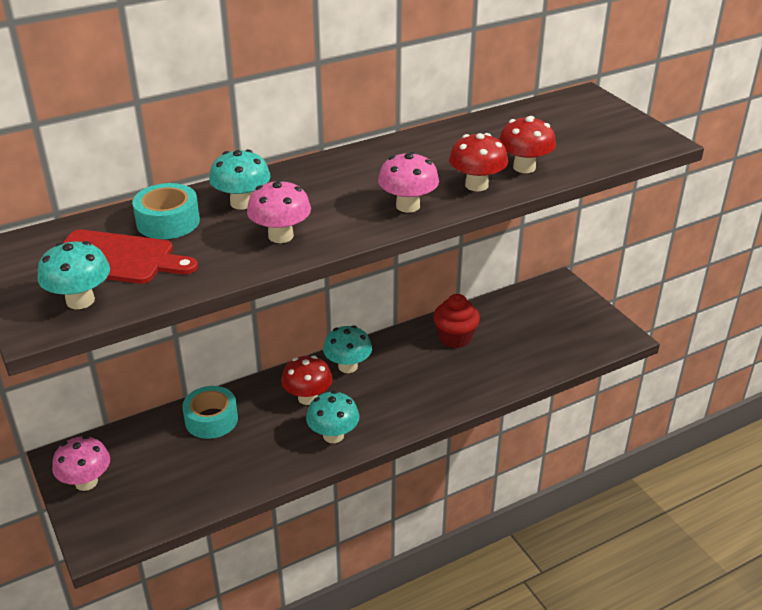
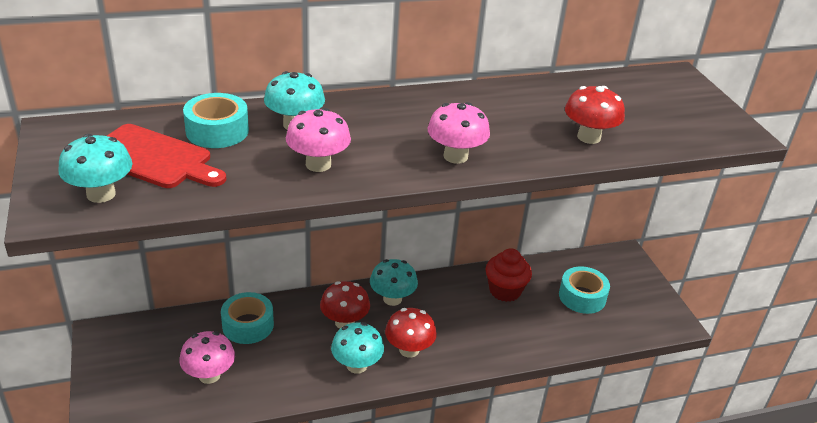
camera: 10 degrees right, 0 degrees up
(86, 482) = (114, 362): pink mushroom -> pink mushroom (209, 375)
(476, 185) = (533, 147): red mushroom -> red mushroom (409, 350)
(530, 329) = (582, 297): none -> turquoise tape

